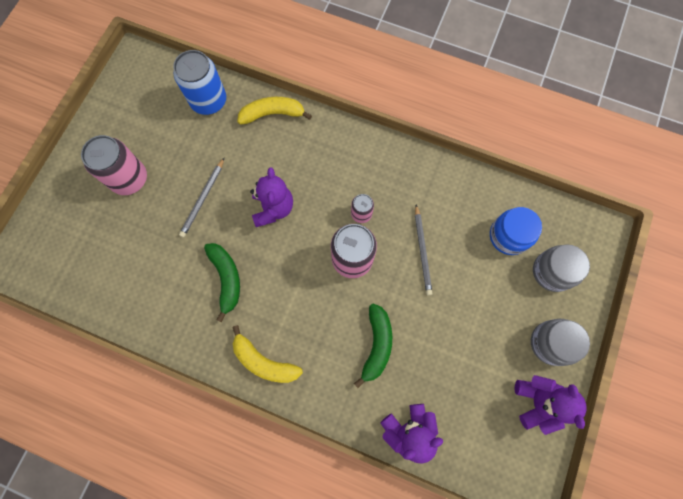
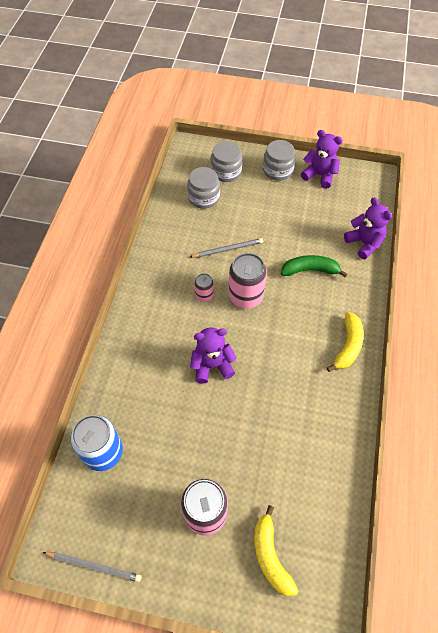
camera: 100 degrees left, 15 degrees down
(203, 199) = (214, 431): grey pencil -> grey pencil (94, 566)
(226, 279) = (287, 391): green banana -> none
(273, 114) = (113, 385): yellow banana -> yellow banana (270, 556)
(509, 236) = (204, 197): blue jar -> grey jar
(537, 402) = (319, 175): purple teddy bear -> purple teddy bear turned 45 degrees clockwise

